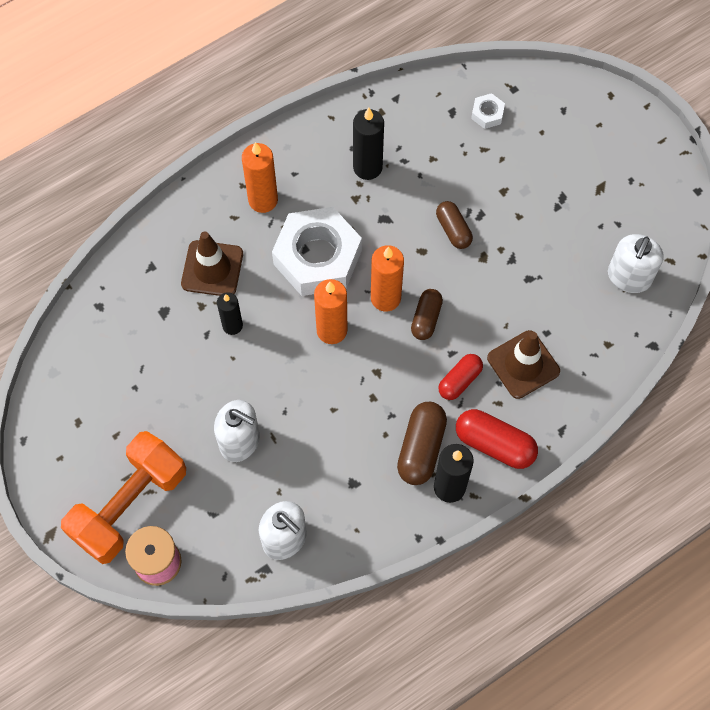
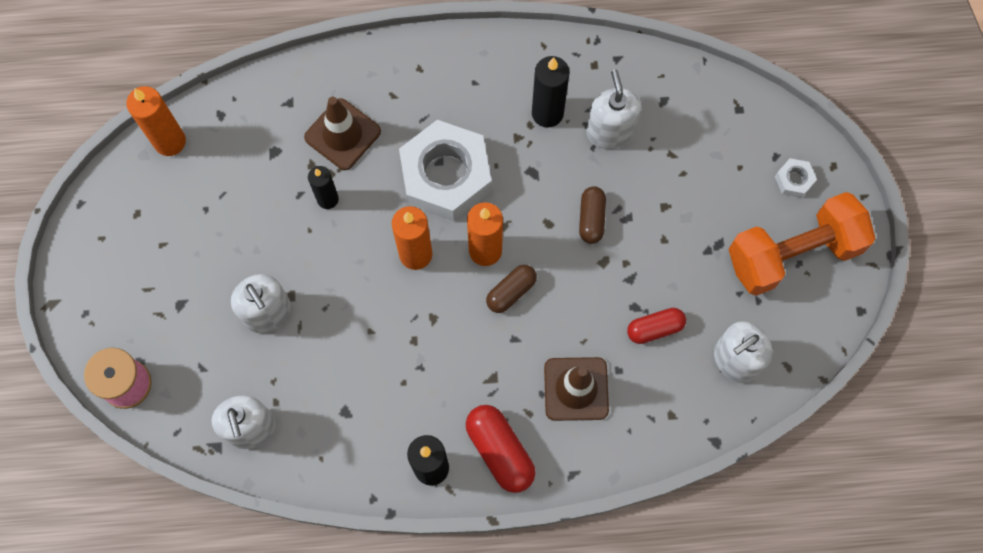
camera: 30 degrees right, 5 degrees up
(129, 505) = (134, 317): orange dumbbell -> orange dumbbell (792, 253)
(263, 200) = (429, 93): orange candle -> orange candle (170, 141)
(421, 448) = (428, 415): brown capsule -> none
(425, 156) = (610, 131): none -> white soap dispenser
(459, 380) = (505, 370): red capsule -> red capsule (655, 328)
(487, 114) = (697, 121): white nut -> white nut (794, 180)

